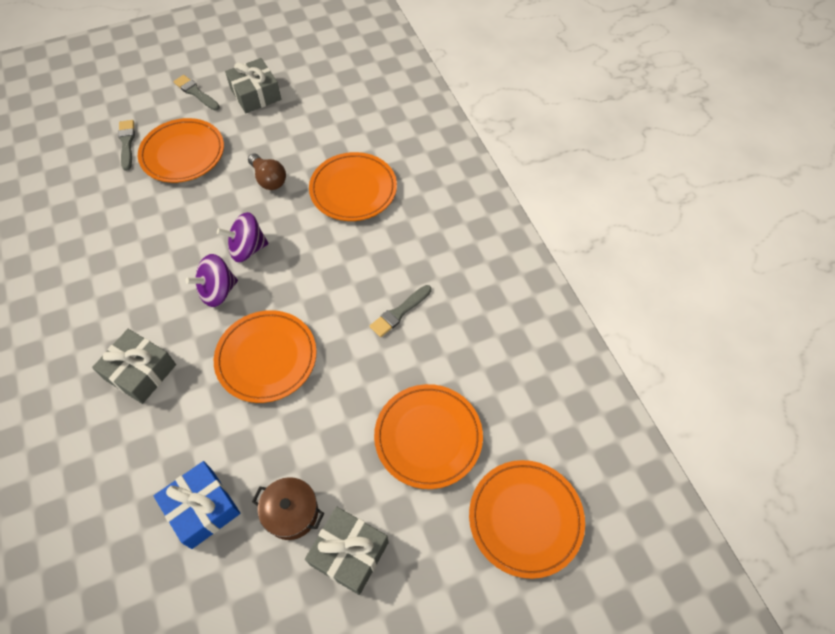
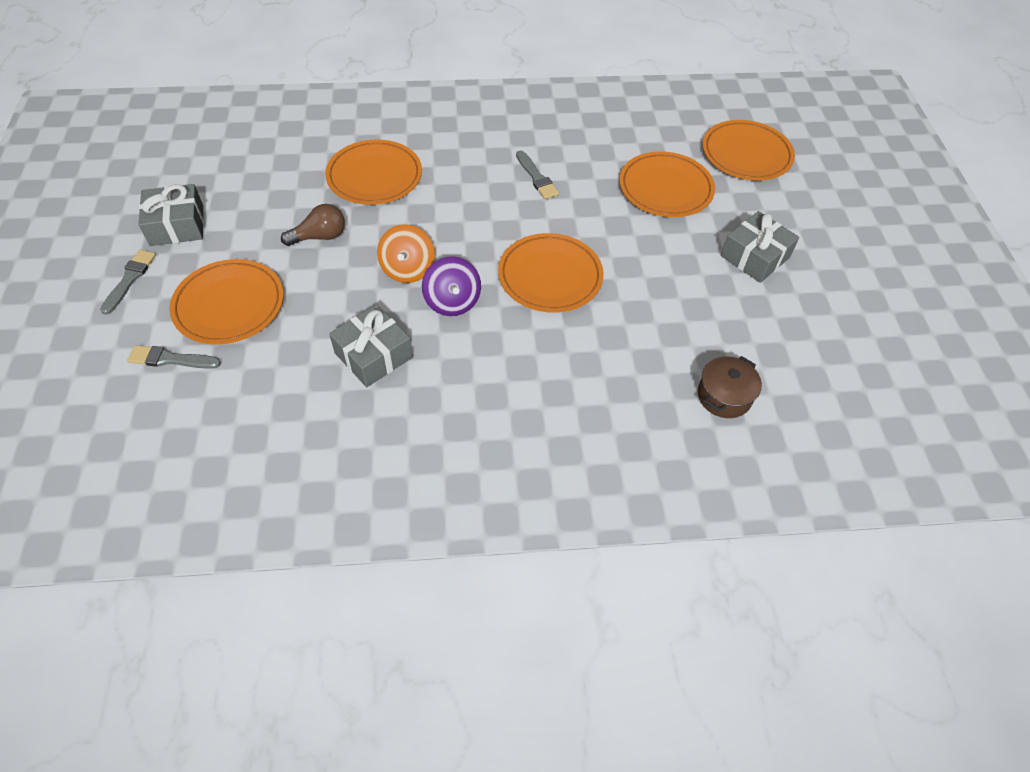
camera: 75 degrees left, 5 degrees down
(140, 372) = (528, 380): grey gift -> grey gift (373, 355)
(196, 92) = (130, 279): grey brush -> grey brush turned 135 degrees clockwise
(202, 508) = (694, 348): blue gift -> none
(247, 249) = (408, 269): purple spinning top -> orange spinning top
(291, 512) = (712, 286): brown pot -> brown pot (724, 396)

